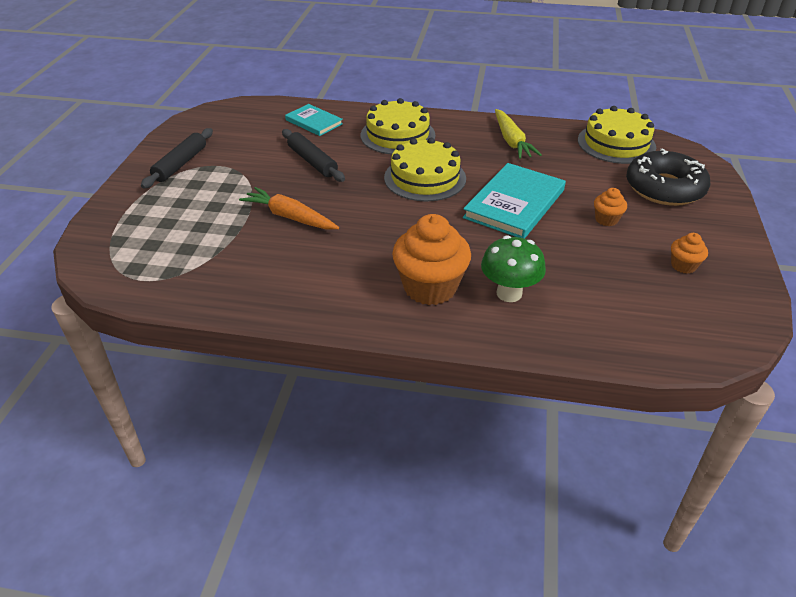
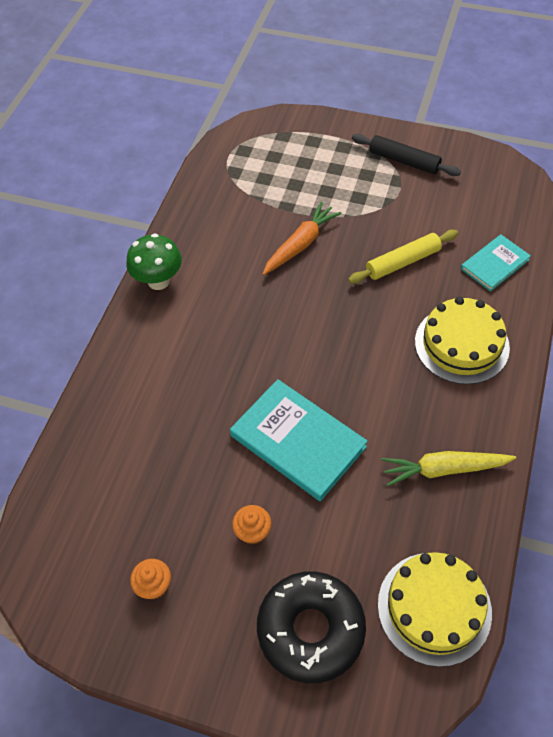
camera: 100 degrees right, 15 degrees up
(312, 162) = (402, 262): black rolling pin -> yellow rolling pin
(425, 178) = (361, 361): yellow cake -> none
(430, 287) = (174, 343): orange cupcake -> none
(509, 293) = (151, 404): green mushroom -> green mushroom (158, 281)

